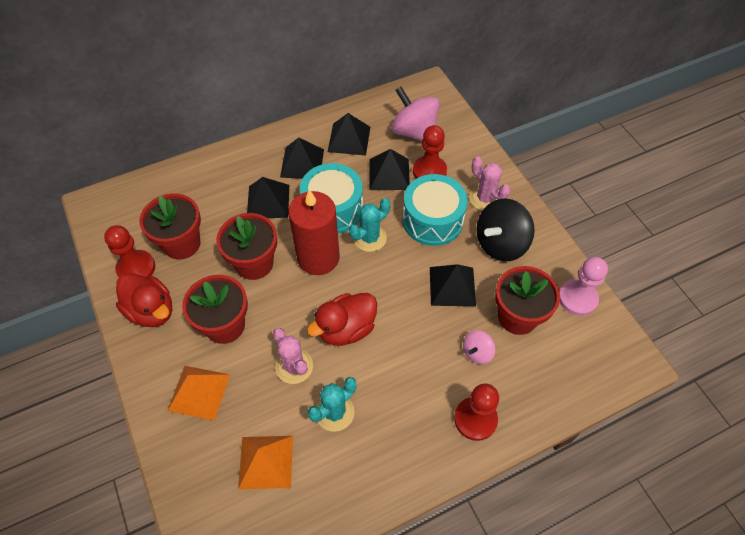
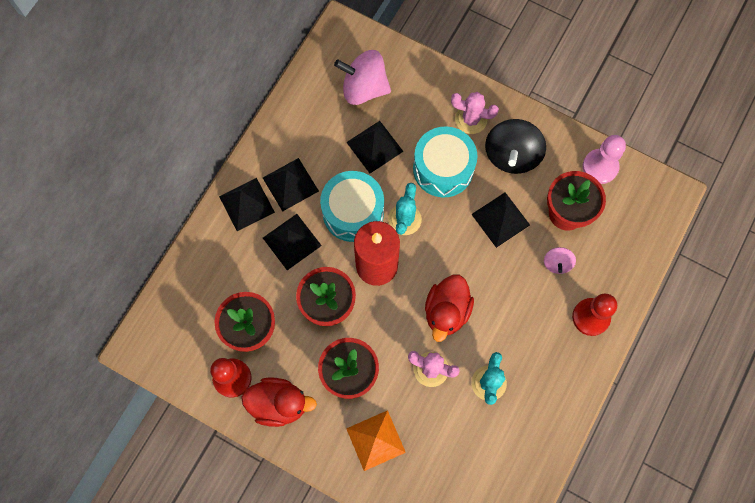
camera: 35 degrees left, 15 degrees up
(266, 462) = (468, 454): orange pyramid -> none
(349, 139) = (312, 133): black pyramid -> black pyramid (246, 204)
(429, 171) = (406, 122): red pawn -> none

